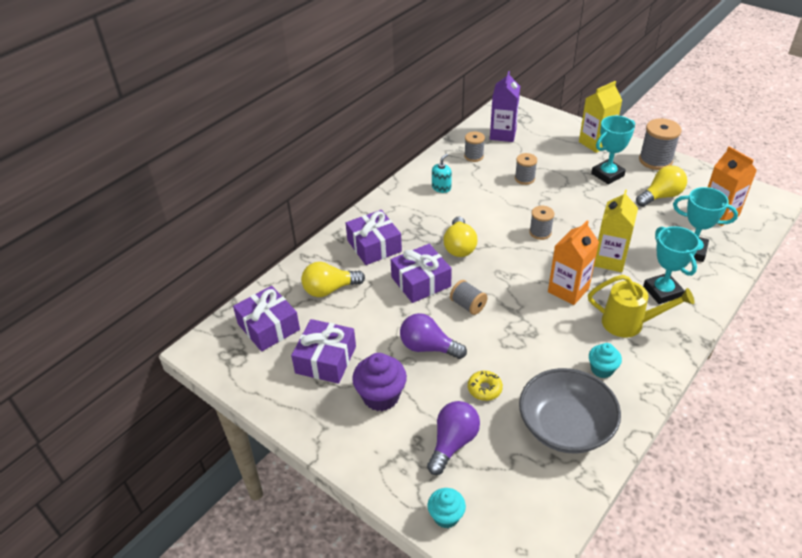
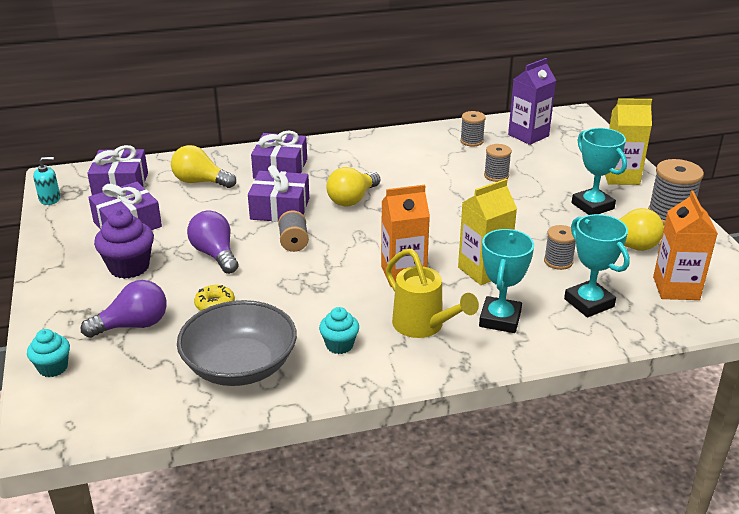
camera: 35 degrees right, 10 degrees down
(441, 188) = (403, 152): turquoise soap dispenser -> turquoise soap dispenser (50, 199)
(540, 232) = (445, 221): grey spool -> grey spool (558, 261)
(607, 175) = (592, 206): turquoise trophy -> turquoise trophy turned 60 degrees clockwise

